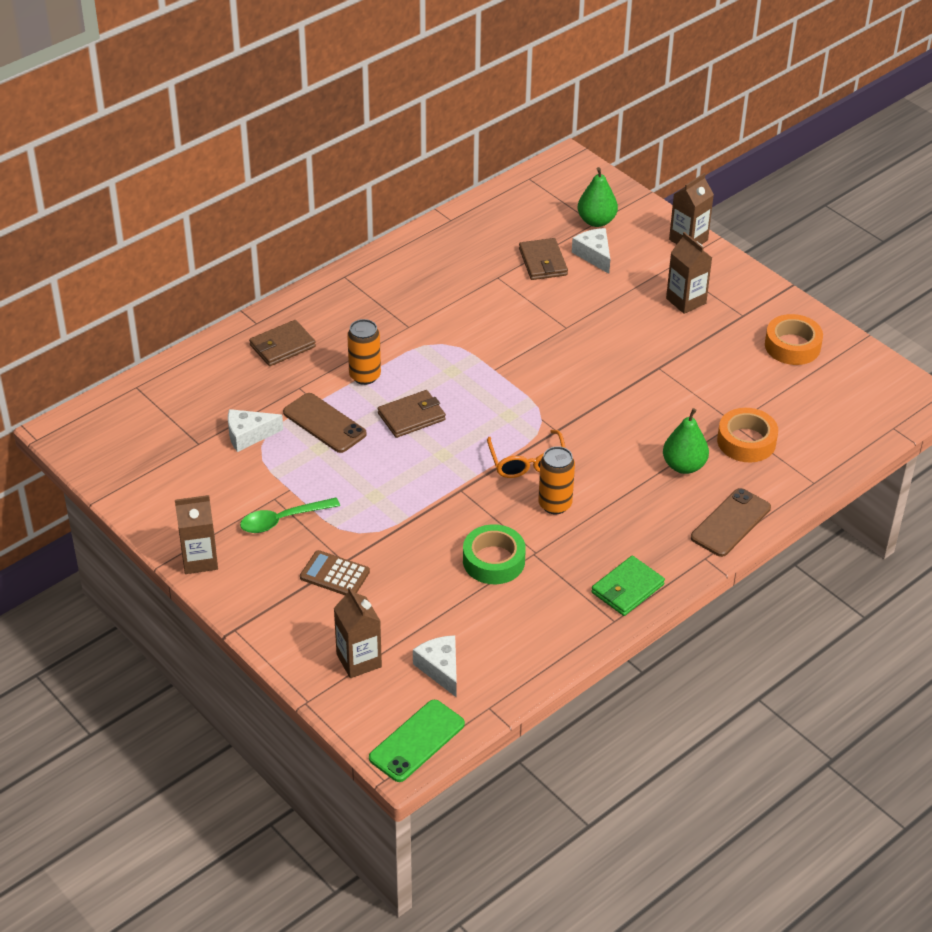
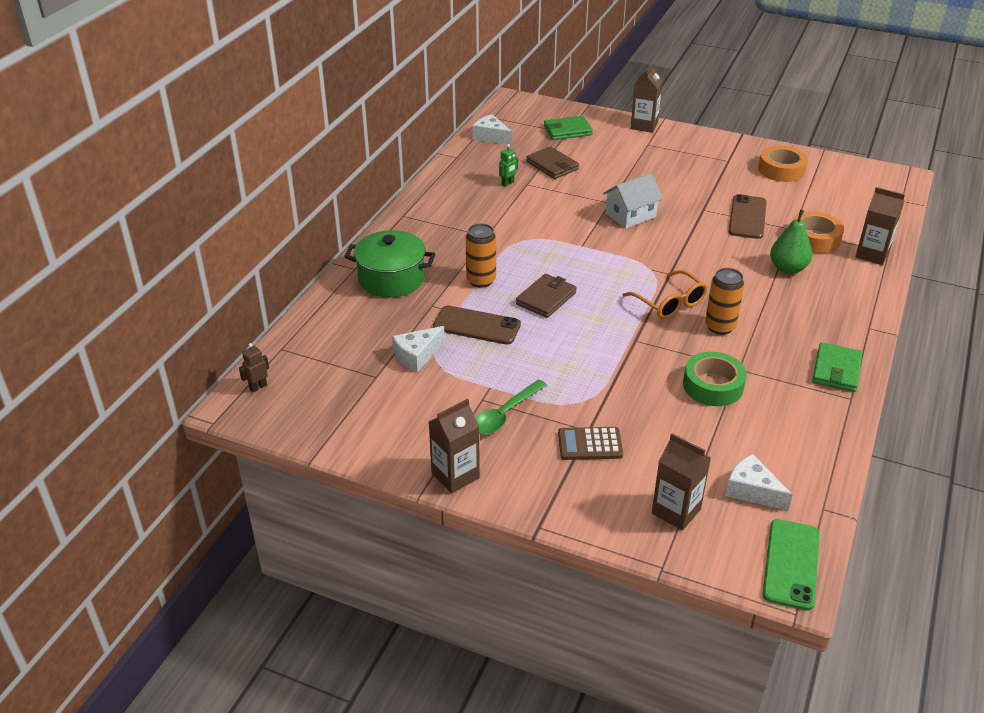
camera: 25 degrees left, 5 degrees down
(93, 418) = (258, 387): none -> brown robot
(282, 346) = (391, 279): brown wallet -> green pot
(478, 270) = (507, 183): none -> green robot
(574, 350) = (630, 215): none -> white house
(594, 255) = (586, 152): white cheese -> white cheese (491, 137)
(596, 221) = (567, 131): green pear -> green wallet
(686, 301) = (680, 162): brown carton -> brown carton (872, 254)
(730, 523) = (861, 297): brown phone -> brown phone (747, 217)

